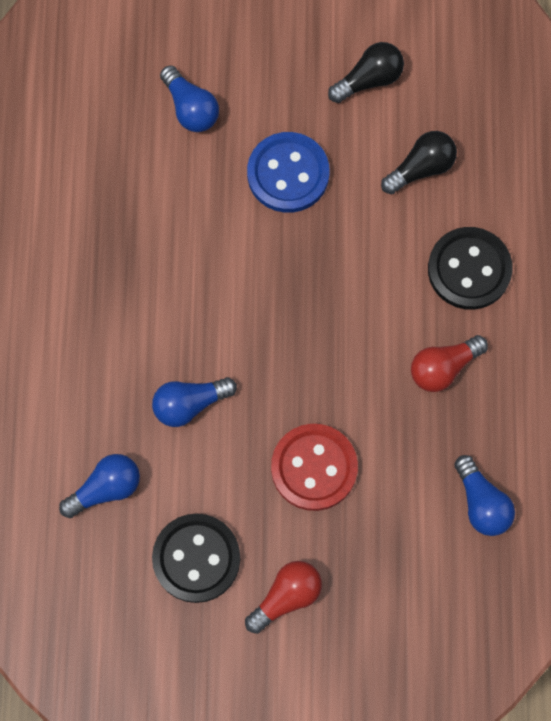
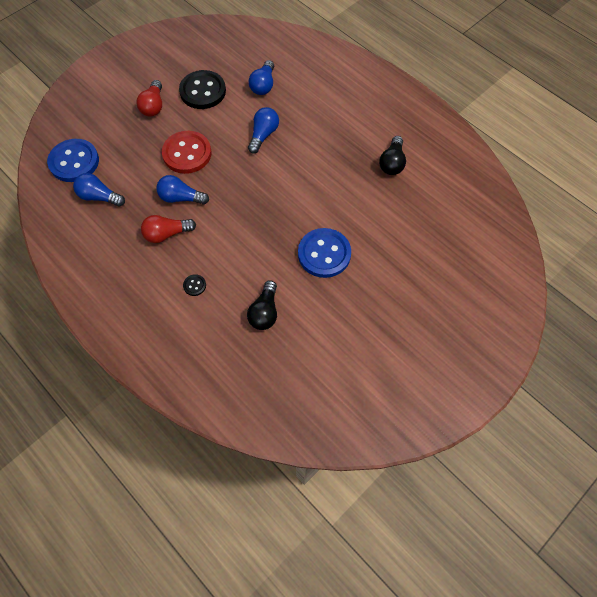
camera: 135 degrees right, 10 degrees down
(190, 108) = (400, 243): blue light bulb -> blue light bulb (181, 198)
(369, 79) = (335, 332): black light bulb -> black light bulb (392, 163)
(443, 368) = (167, 234): red light bulb -> red light bulb turned 120 degrees counterclockwise
(469, 269) = (194, 285): black button -> black button, size x0.42
(471, 595) = (74, 162): none -> blue button

